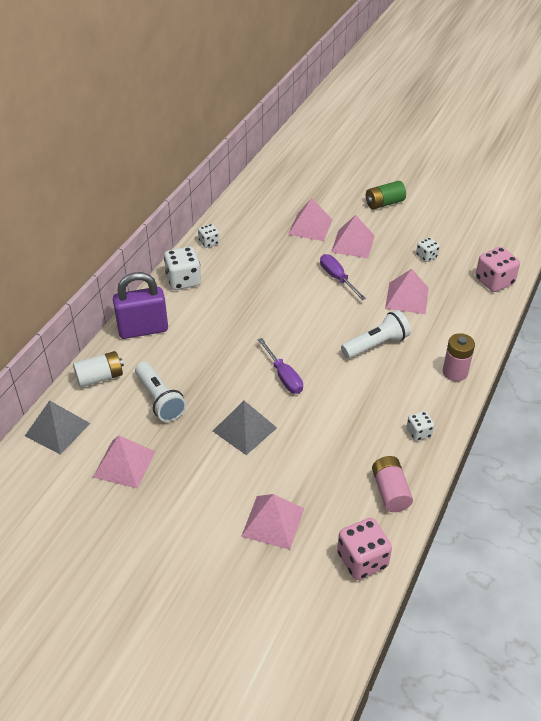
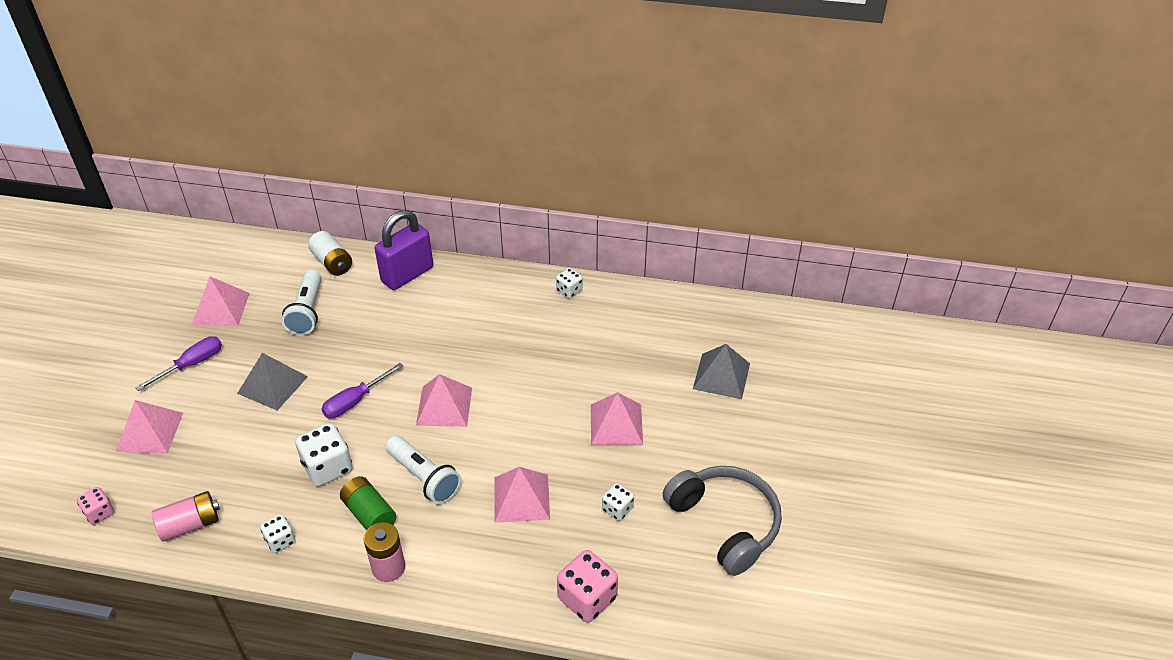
camera: 75 degrees right, 0 degrees up
(57, 429) = (261, 254): grey pyramid -> grey pyramid (721, 376)
(143, 329) = (407, 274): purple padlock -> purple padlock turned 75 degrees clockwise
(159, 399) = (307, 312): white flashlight -> white flashlight turned 45 degrees counterclockwise
(183, 280) = (494, 286): white dice -> white dice (327, 467)
(310, 227) = (635, 375): pink pyramid -> pink pyramid (444, 406)
(337, 278) = (540, 419): purple screwdriver -> purple screwdriver (192, 364)
(362, 560) = (99, 513): pink dice -> pink dice, size x0.57
(384, 203) = (722, 444): green battery -> green battery (369, 514)
(447, 215) = (725, 523): none -> grey headphones

